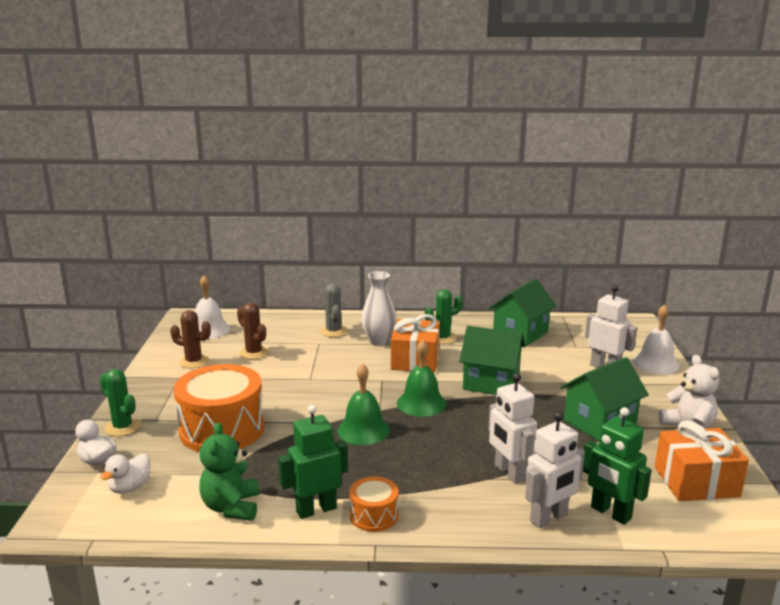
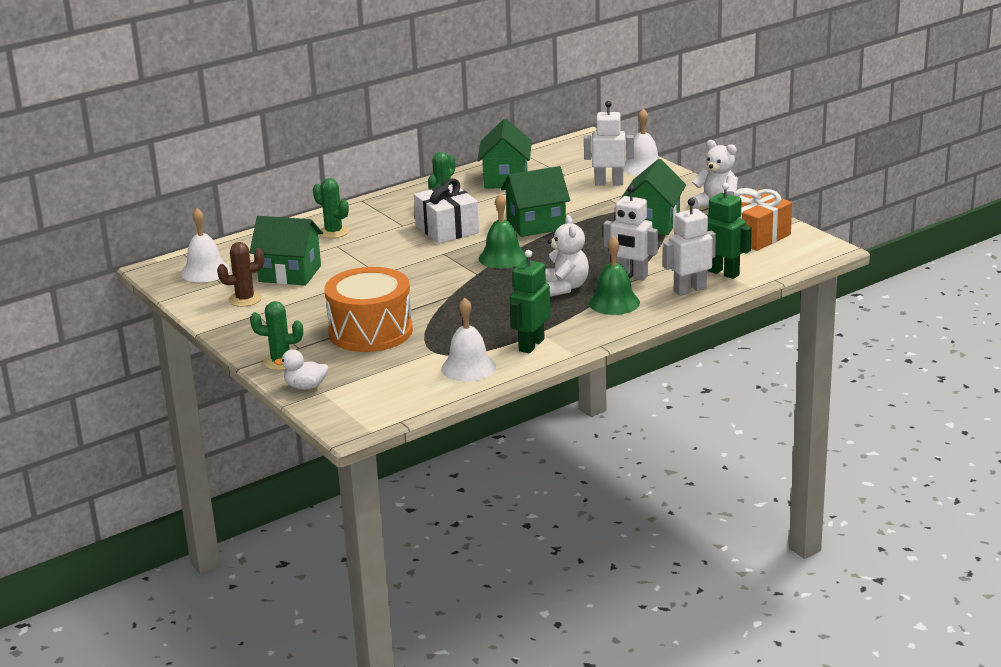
camera: 35 degrees left, 5 degrees up
(130, 487) = (368, 388): white duck -> none
(231, 507) = (468, 367): green teddy bear -> white bell
(253, 353) = (290, 274): brown cactus -> green house
(333, 331) = (333, 232): grey cactus -> green cactus
(363, 430) = (486, 290): green bell -> green bell (614, 302)
(374, 515) = (576, 332): orange drum -> none
(379, 341) = (390, 226): white vase -> none
(415, 360) = (447, 229): orange gift -> white gift
(432, 458) = (565, 287): none -> white teddy bear
(549, 518) = (689, 290): white robot -> white robot turned 135 degrees counterclockwise
(610, 513) = (723, 273): green robot -> green robot turned 150 degrees counterclockwise

